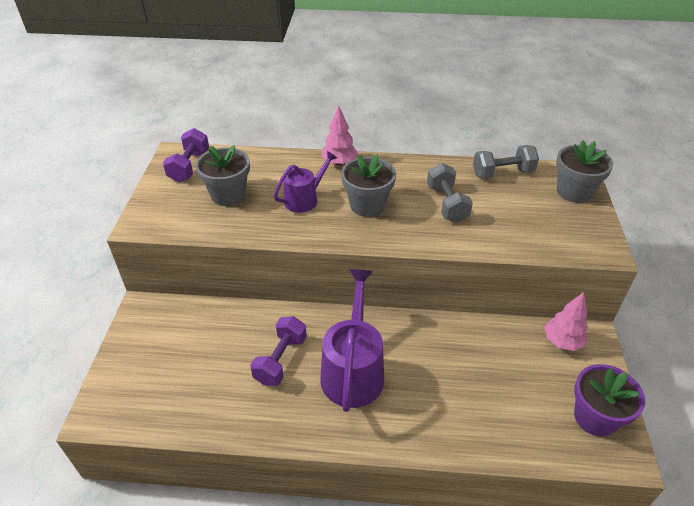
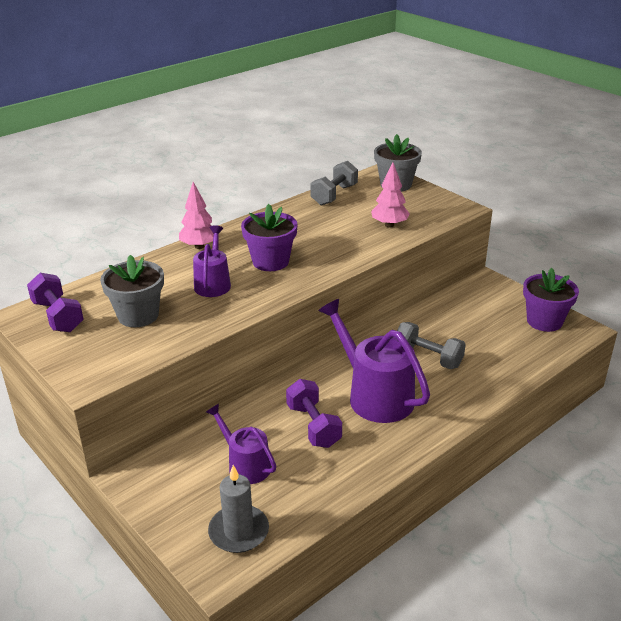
camera: 45 degrees left, 10 degrees down
(140, 398) = (239, 531): none -> grey candle
(205, 353) = (245, 465): none -> purple watering can
(367, 205) = (270, 261): grey flower pot -> purple flower pot
(447, 204) = (327, 232): grey dumbbell -> grey dumbbell (428, 358)
(562, 341) = (474, 294): pink tree -> pink tree (389, 225)

